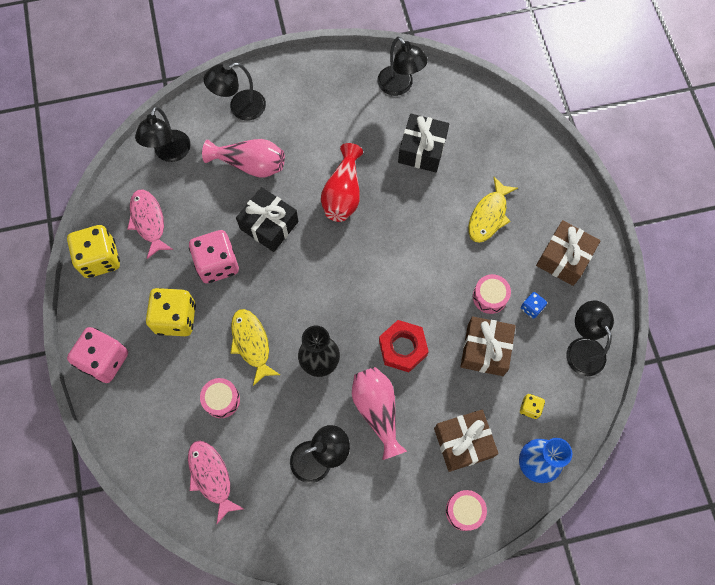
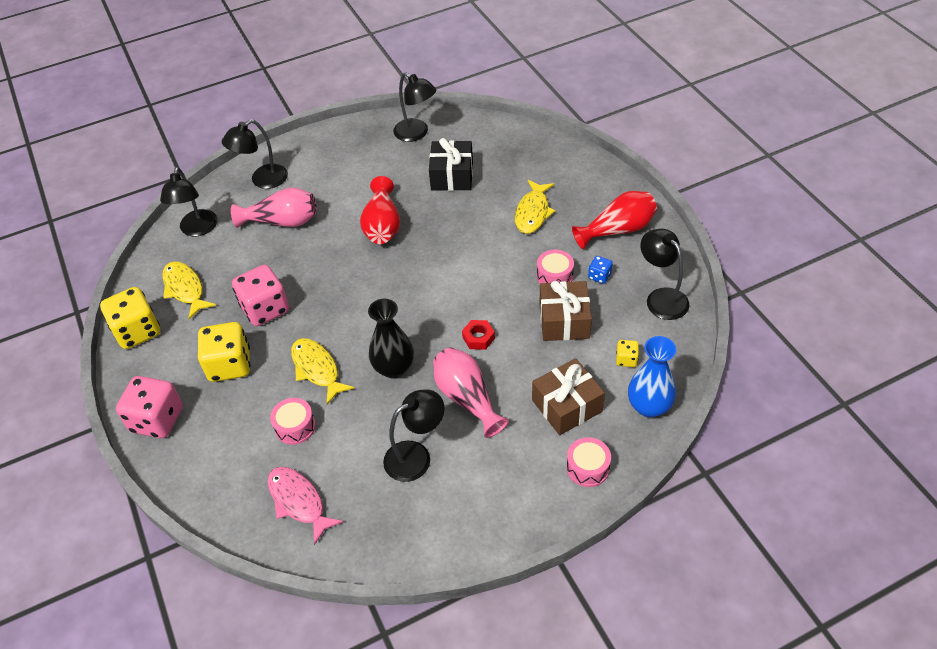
camera: 10 degrees left, 20 degrees down
(149, 221) = (185, 289): pink fish -> yellow fish
(269, 225) = (313, 266): black gift -> none
(402, 348) = (478, 338): red nut -> red nut, size x0.60
(564, 258) = (617, 230): brown gift -> red vase

